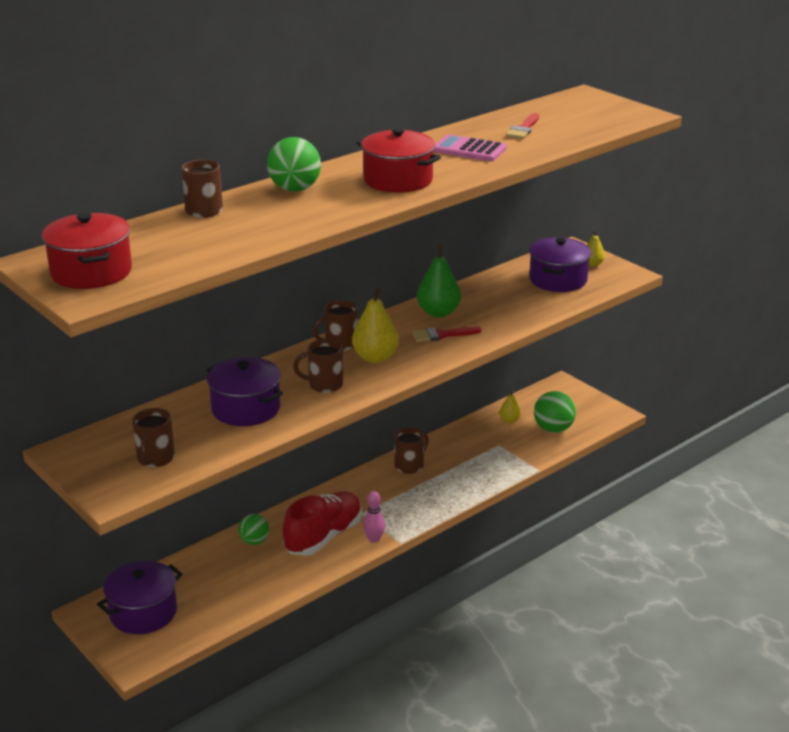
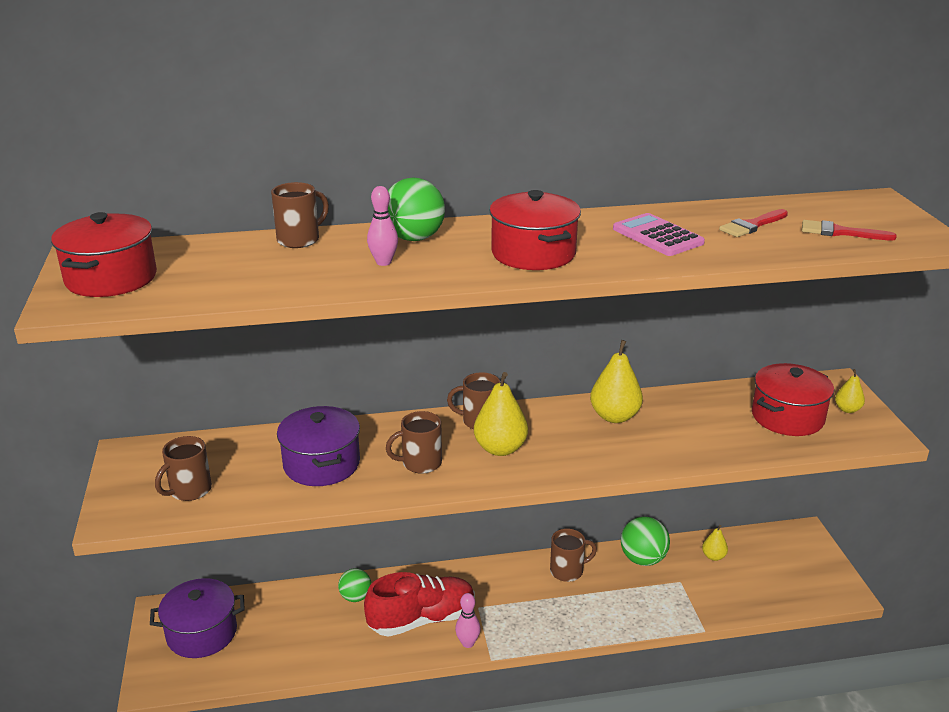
camera: 30 degrees right, 0 degrees up
(296, 211) = (383, 262): none -> pink bowling pin
(324, 385) = (420, 463): brown mug -> brown mug turned 45 degrees counterclockwise
(438, 312) = (614, 416): green pear -> yellow pear
(442, 335) = (595, 444): red brush -> red brush (840, 232)
(553, 429) = (756, 585): green ball -> green ball (643, 559)
(558, 280) = (787, 417): purple pot -> red pot

